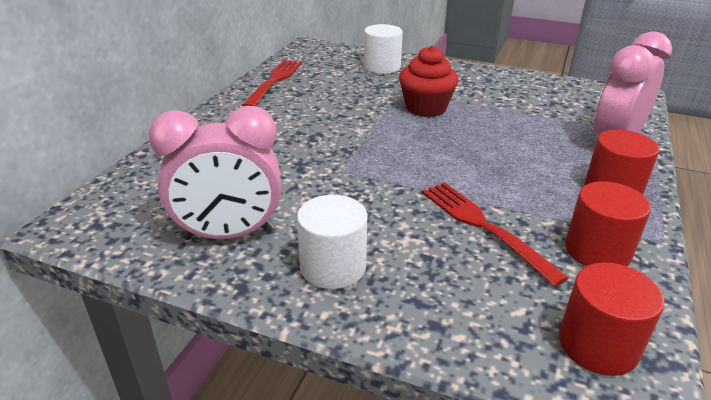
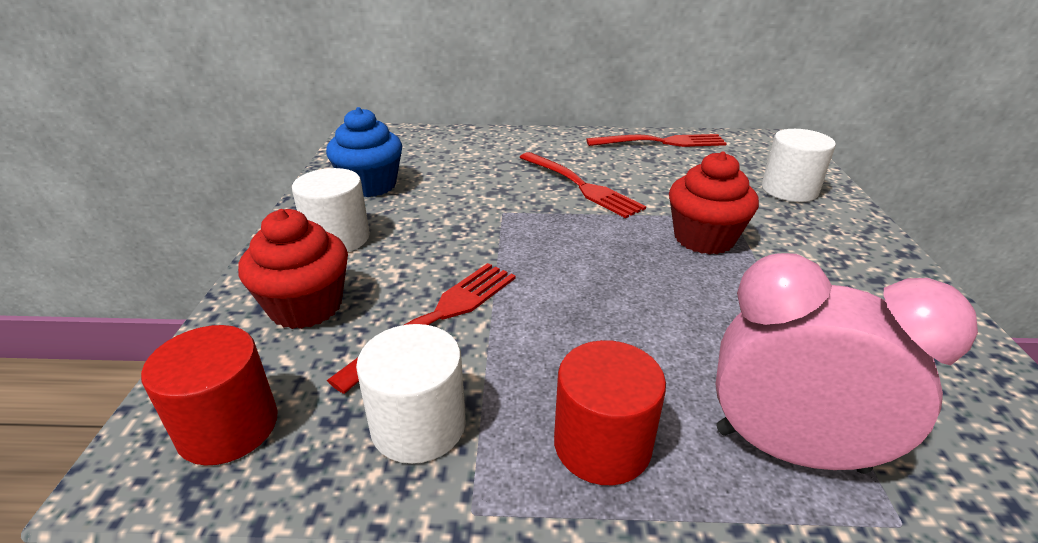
camera: 70 degrees right, 0 degrees up
(229, 234) = (370, 185): pink clock -> blue cupcake
(321, 128) = (580, 186): none -> red fork
(446, 295) = (306, 306): none -> red cupcake
(597, 251) = (418, 425): red cylinder -> white cylinder

